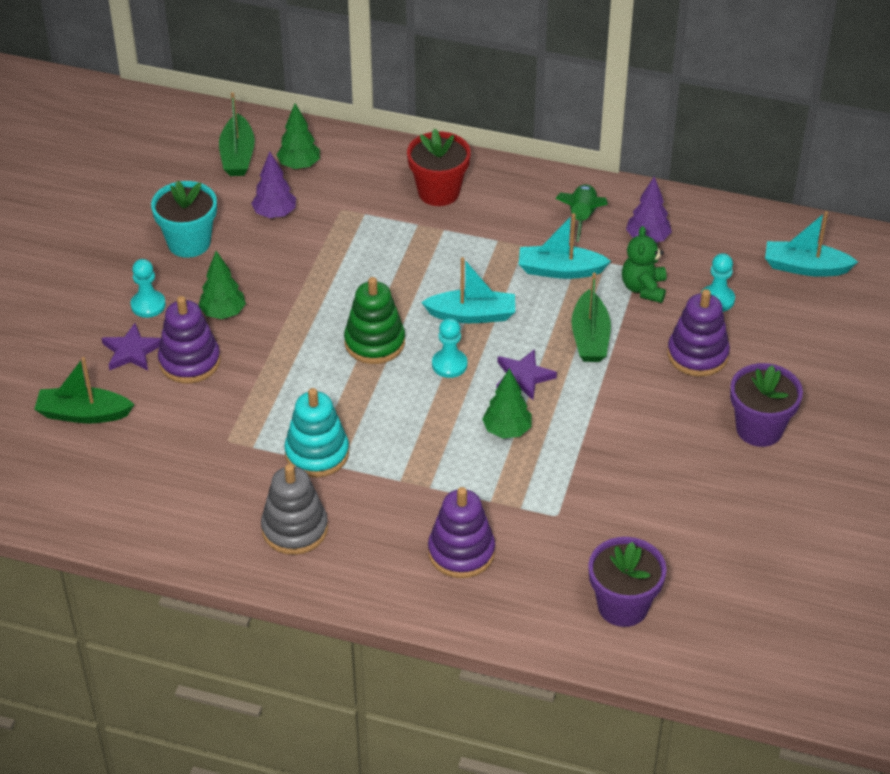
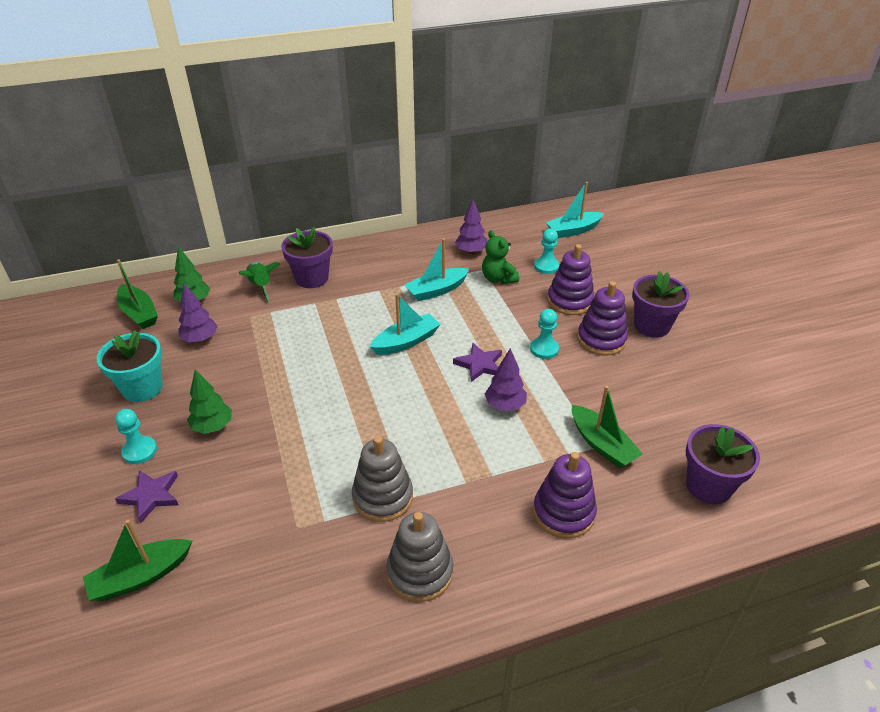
camera: 35 degrees left, 5 degrees down
(189, 361) = (212, 478): purple stacking toy -> purple stacking toy (601, 339)
(317, 453) = (382, 497): turquoise stacking toy -> grey stacking toy
(374, 342) = (354, 392): green stacking toy -> none
(438, 192) = (312, 278): red flower pot -> purple flower pot
(449, 364) = (422, 381): turquoise pawn -> turquoise pawn (544, 349)
(507, 430) = (505, 405): green tree -> purple tree
(582, 217) = (420, 256): green rocket -> green rocket (261, 286)
(590, 337) = (496, 320): green boat -> green boat (602, 444)

